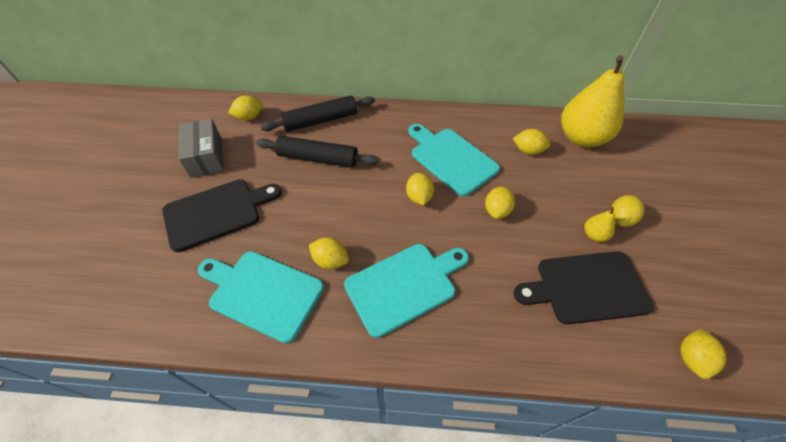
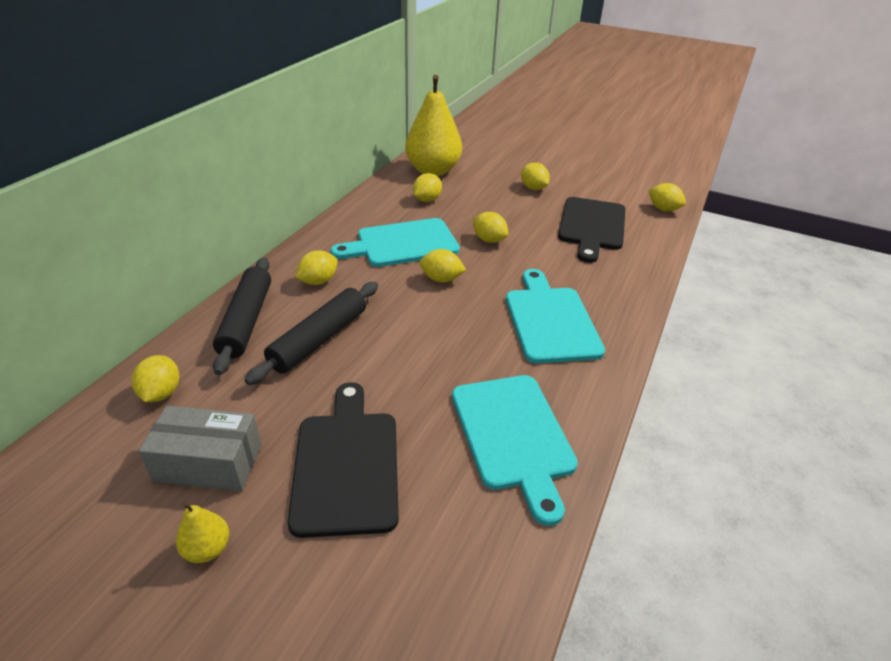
camera: 70 degrees left, 15 degrees down
(262, 293) = (513, 435): turquoise cutting board -> turquoise cutting board turned 60 degrees counterclockwise
(330, 260) = (493, 365): yellow lemon -> yellow lemon (318, 281)
(594, 235) = (543, 204): yellow pear -> yellow pear (207, 549)

